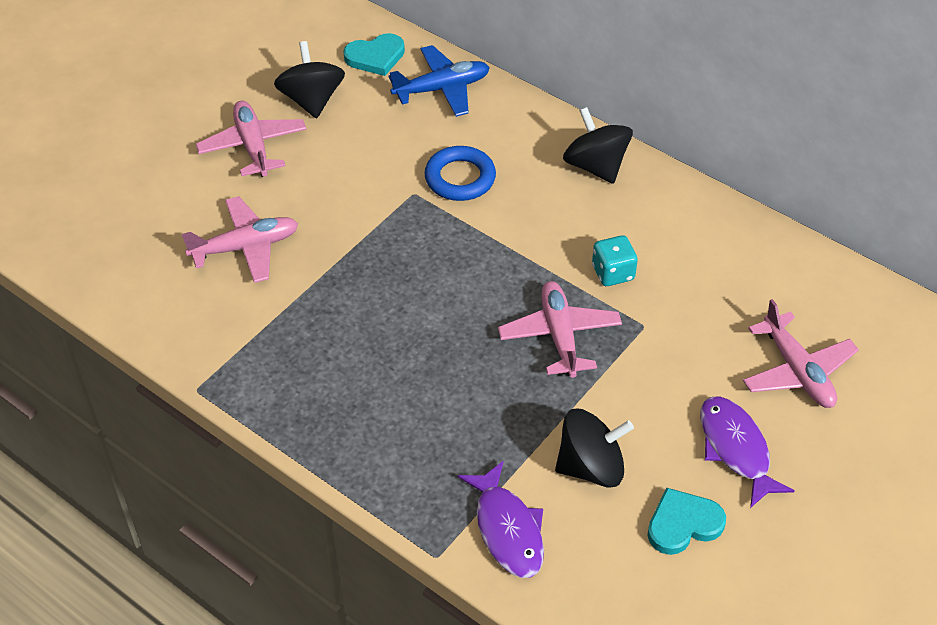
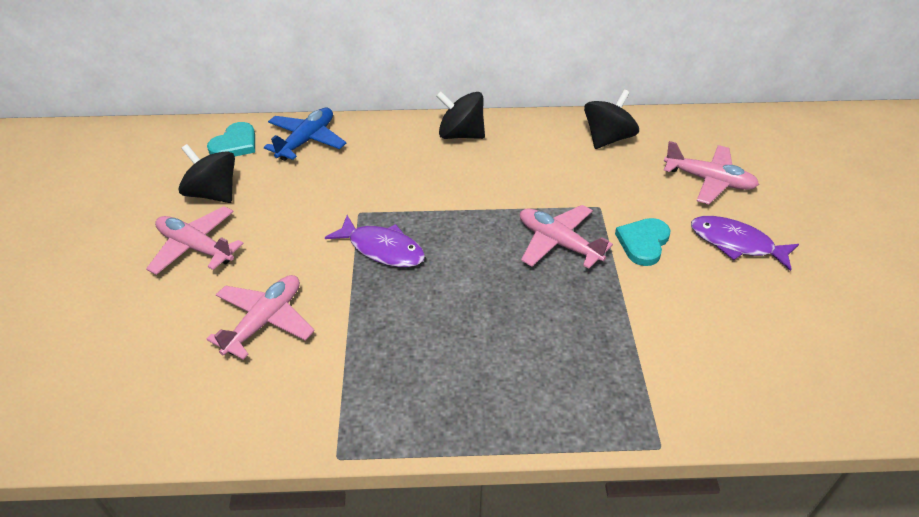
camera: 40 degrees left, 5 degrees down
(460, 178) = (381, 186): blue ring -> none
(507, 529) = (680, 391): purple fish -> purple fish (382, 249)
(591, 467) = (676, 311): black spinning top -> black spinning top (607, 138)
(613, 273) = (544, 188): turquoise dice -> none
(683, 524) = (768, 308): turquoise heart -> turquoise heart (643, 243)

